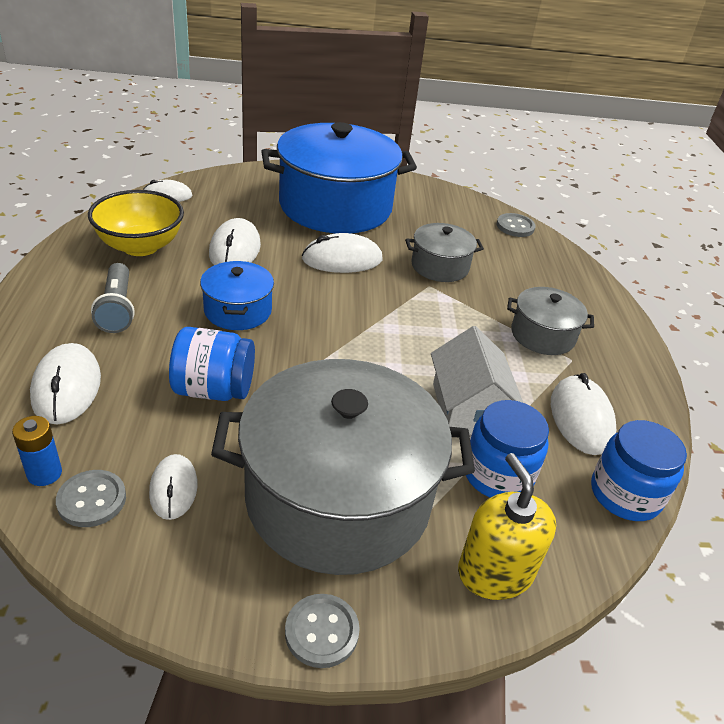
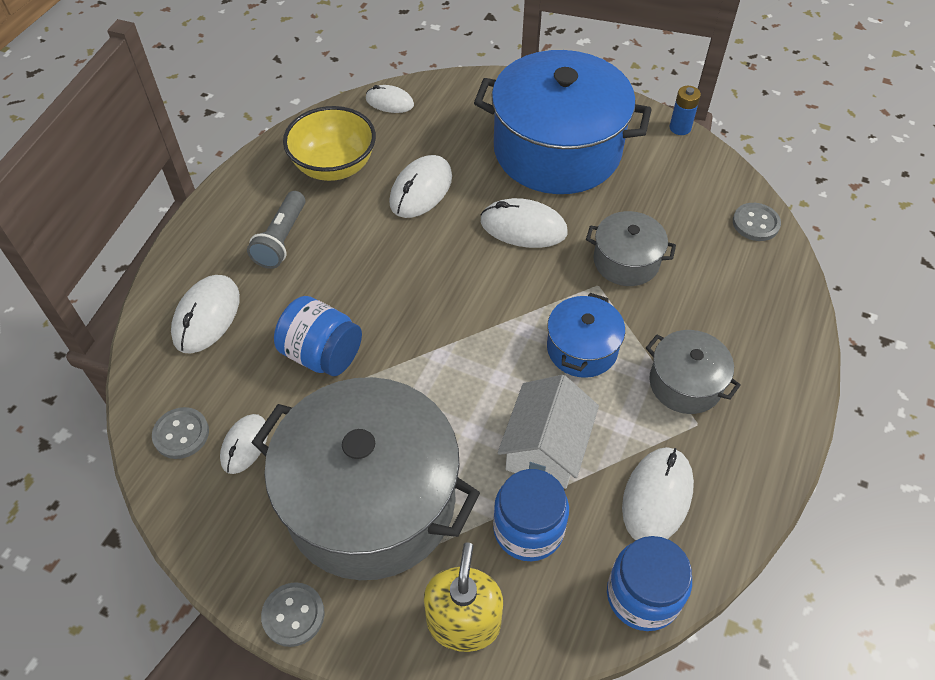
camera: 30 degrees right, 15 degrees up
(44, 473) = (158, 397): blue battery -> blue battery (680, 128)
(238, 310) = (386, 269): blue pot -> blue pot (582, 348)

